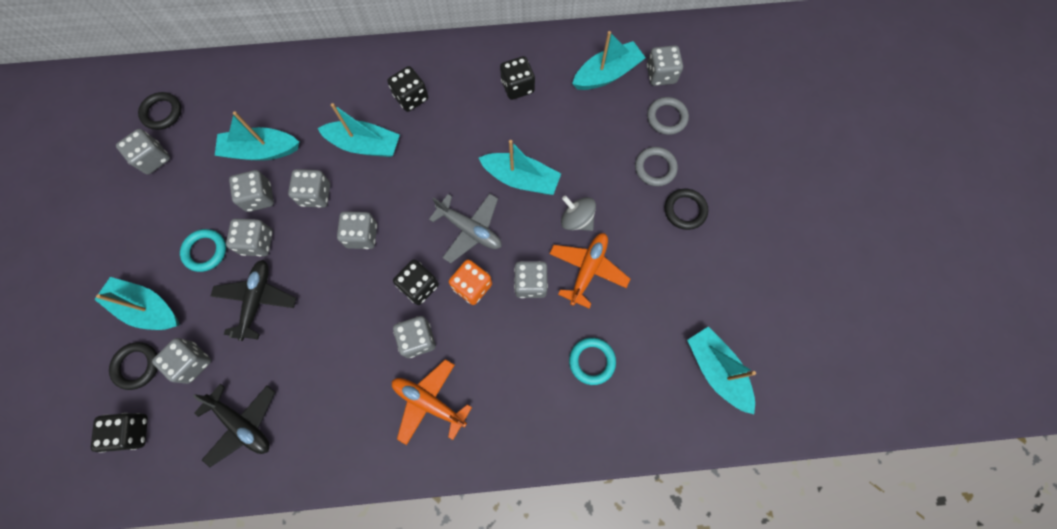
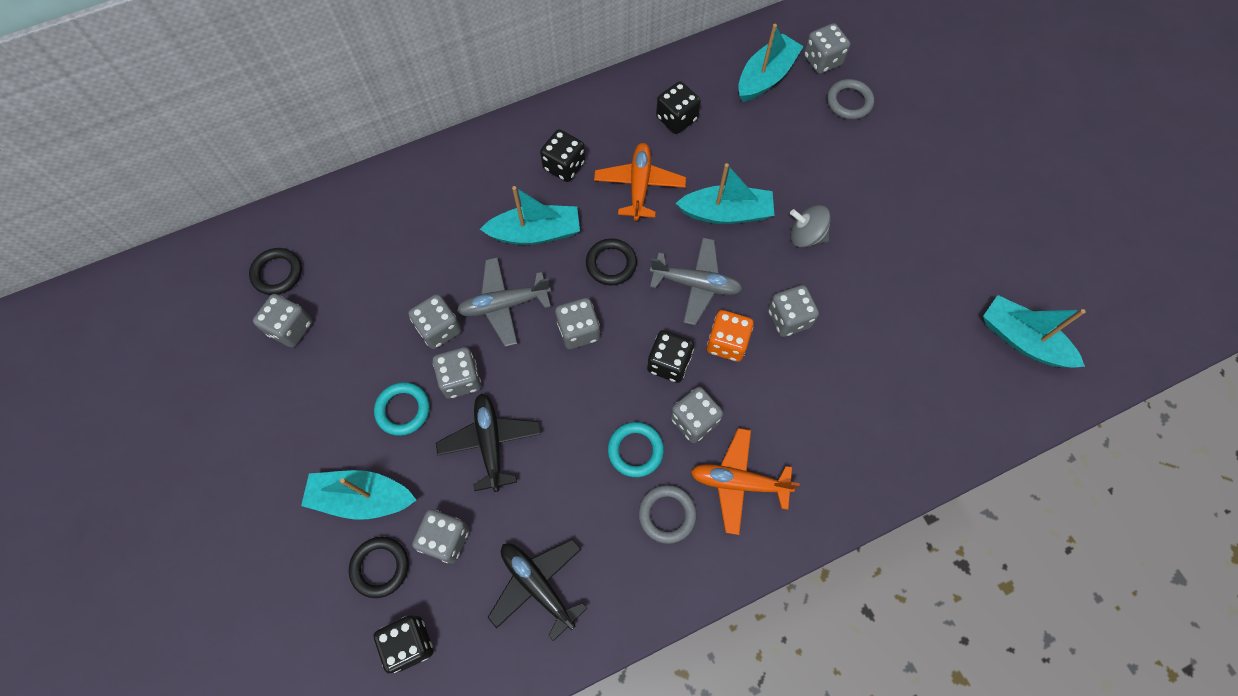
camera: 20 degrees left, 5 degrees down
(242, 424) = (538, 585): black plane -> black plane turned 150 degrees counterclockwise
(261, 151) = (417, 277): turquoise boat -> none
(315, 195) = (504, 304): grey dice -> grey plane
(588, 270) = (842, 283): orange plane -> orange plane (639, 186)
(592, 361) = (891, 376): turquoise ring -> turquoise ring (635, 450)
(655, 168) = (862, 156): grey ring -> grey ring (667, 514)
(685, 210) = (912, 189): black ring -> black ring (611, 264)

